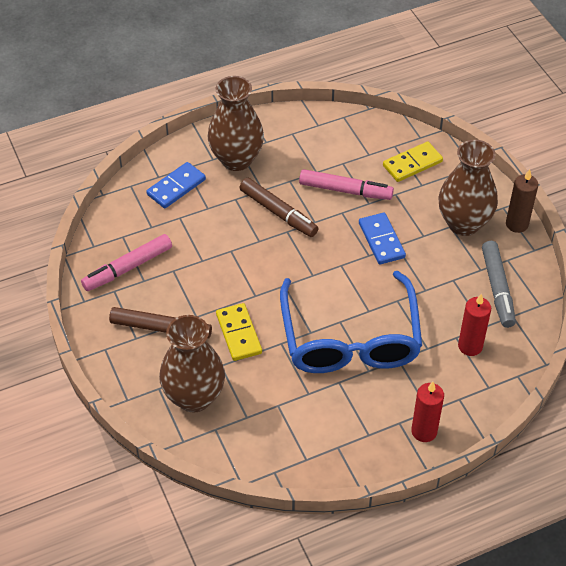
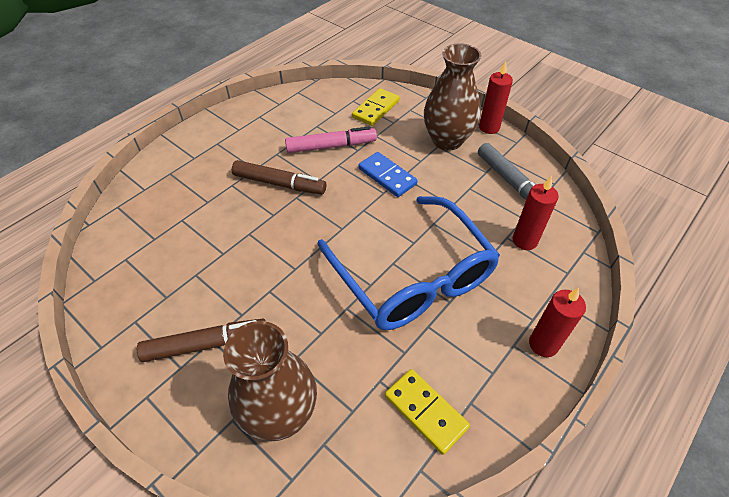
camera: 25 degrees left, 0 degrees up
(128, 268) = (143, 290): pink marker -> none
(176, 187) = (166, 193): blue domino -> none
(236, 159) = (217, 151): brown vase -> none
(239, 334) = (297, 315): yellow domino -> yellow domino (426, 411)
(517, 224) = (489, 127): brown candle -> red candle

